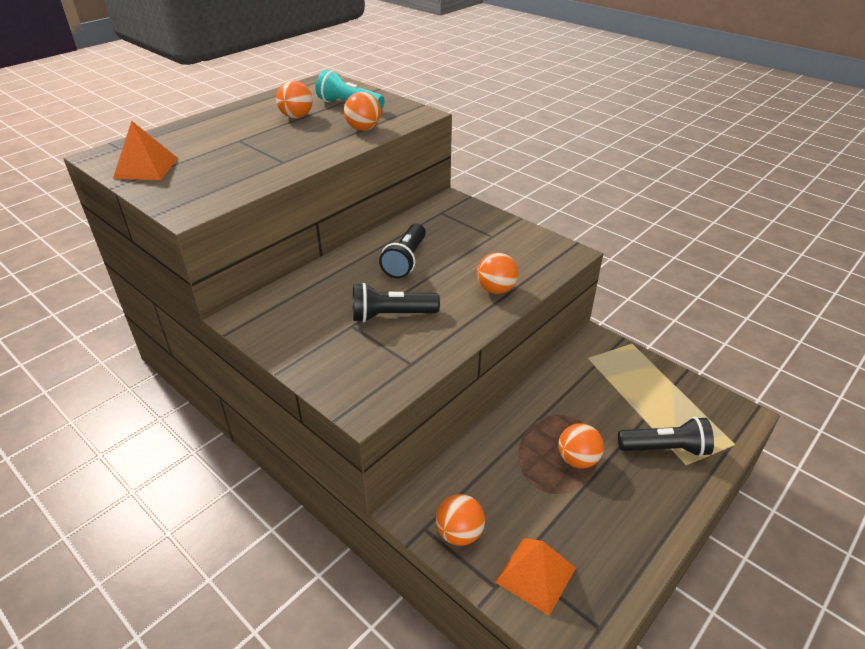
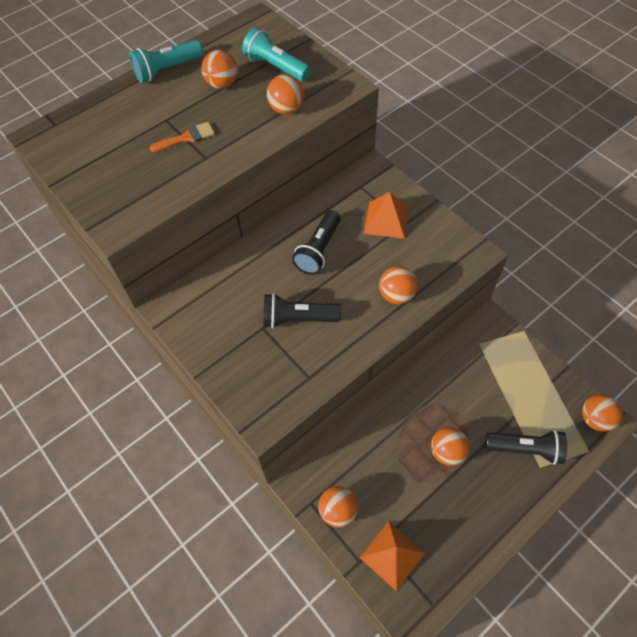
camera: 10 degrees right, 20 degrees up
(146, 168) = (79, 158): orange pyramid -> orange pyramid (386, 220)
(239, 110) = (167, 70): none -> turquoise flashlight
(263, 150) = (187, 137): none -> orange brush
(731, 414) = (595, 419): none -> orange ball

